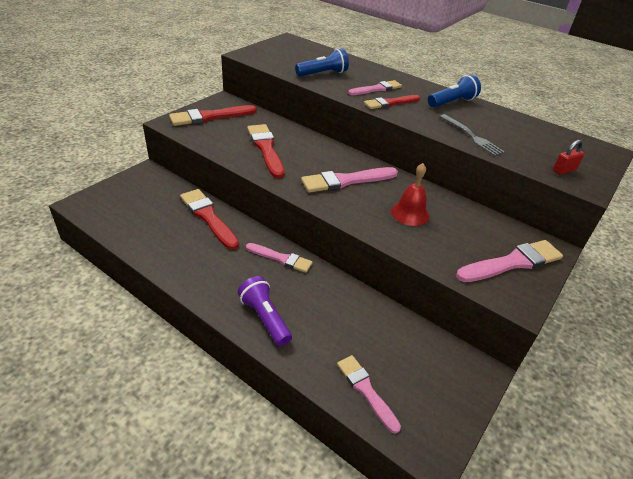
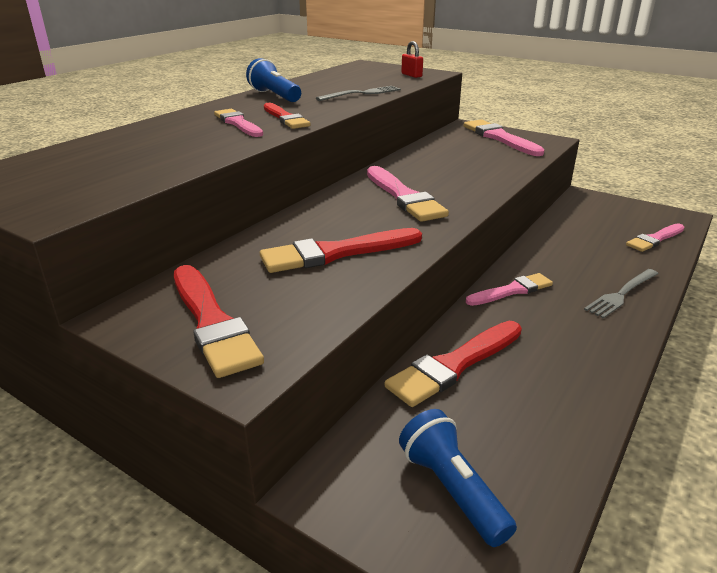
camera: 90 degrees left, 10 degrees down
(265, 318) = (621, 294): purple flashlight -> grey fork
(281, 258) = (512, 290): pink brush -> pink brush turned 45 degrees clockwise
(323, 74) = (177, 151): blue flashlight -> blue flashlight (452, 490)
(410, 213) = (452, 168): red bell -> none

